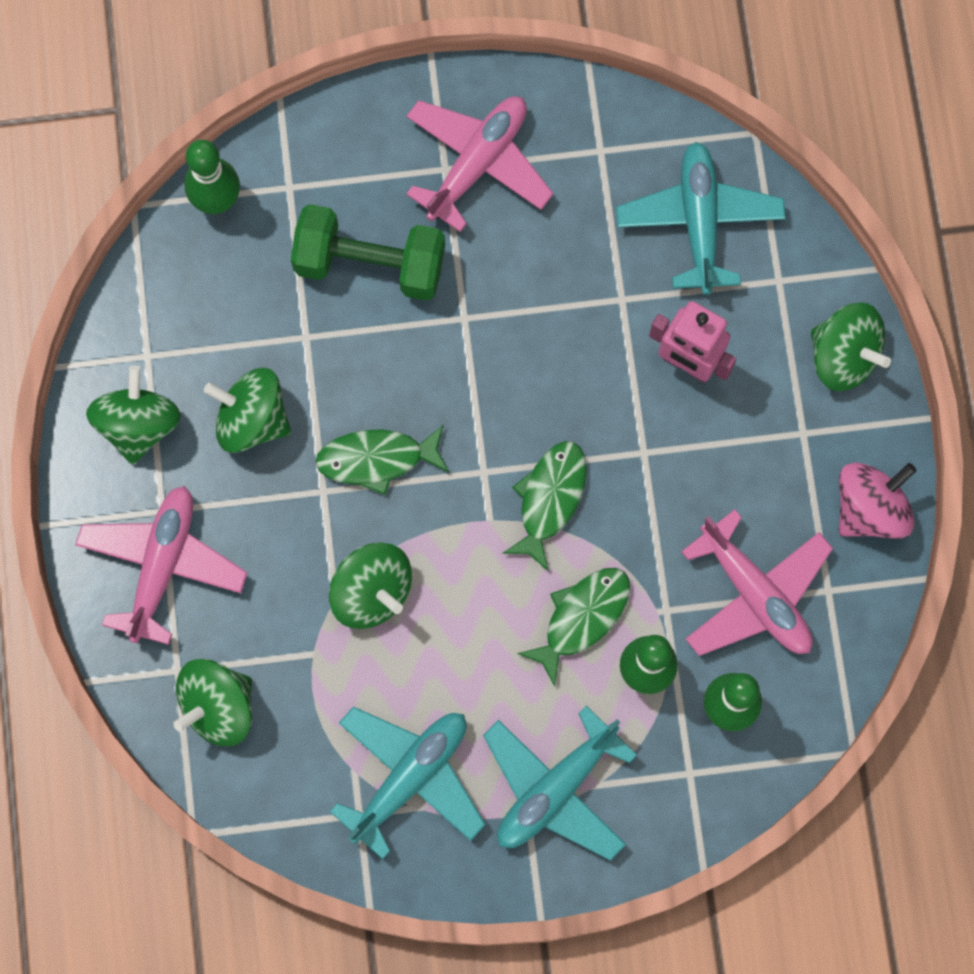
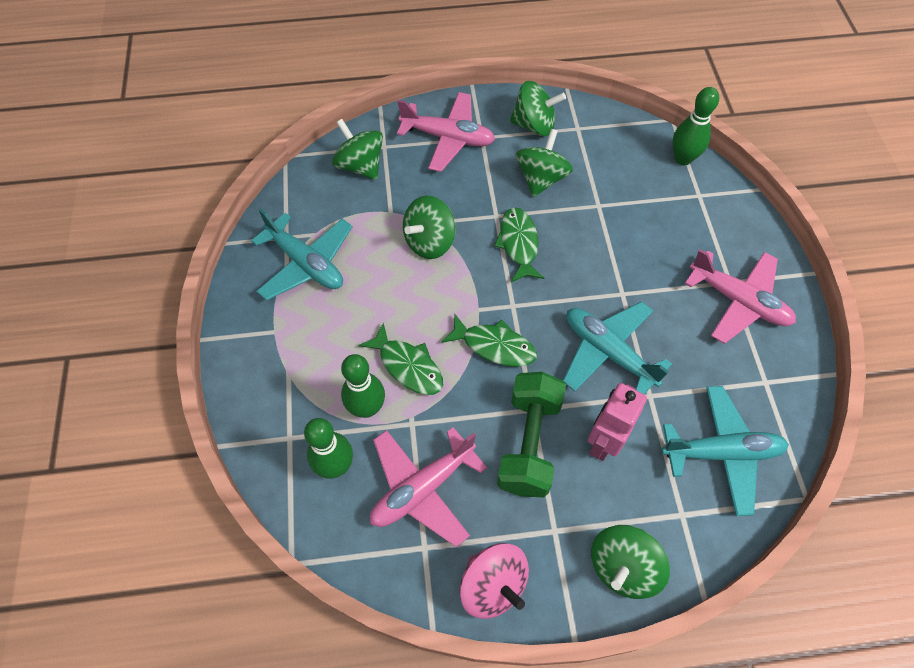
camera: 90 degrees right, 15 degrees down
(370, 264) = (653, 239): green dumbbell -> green dumbbell (529, 443)
(556, 789) = (288, 348): turquoise plane -> turquoise plane (608, 352)

